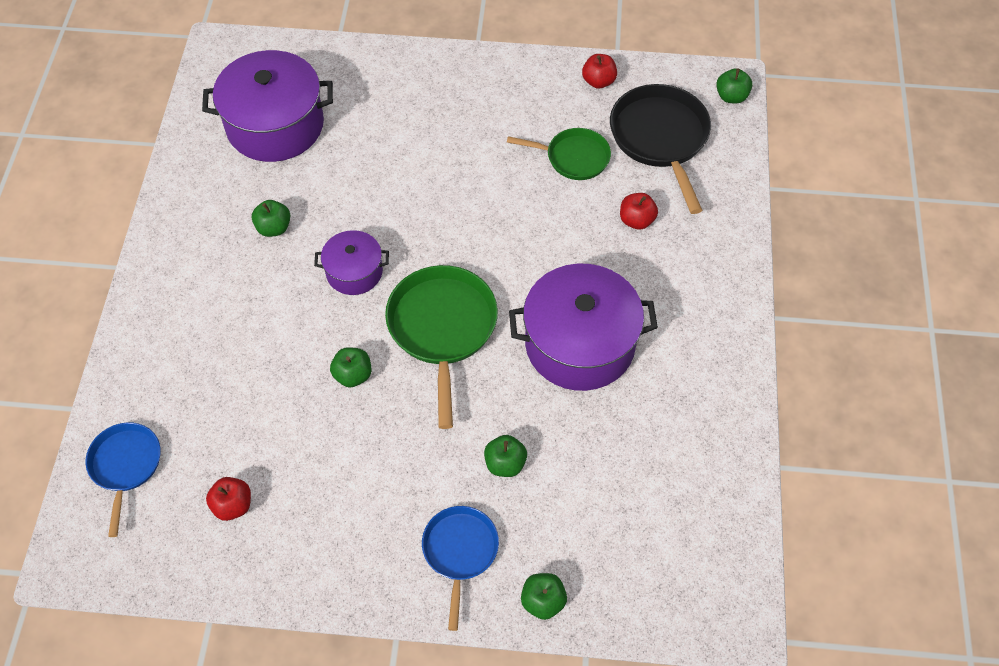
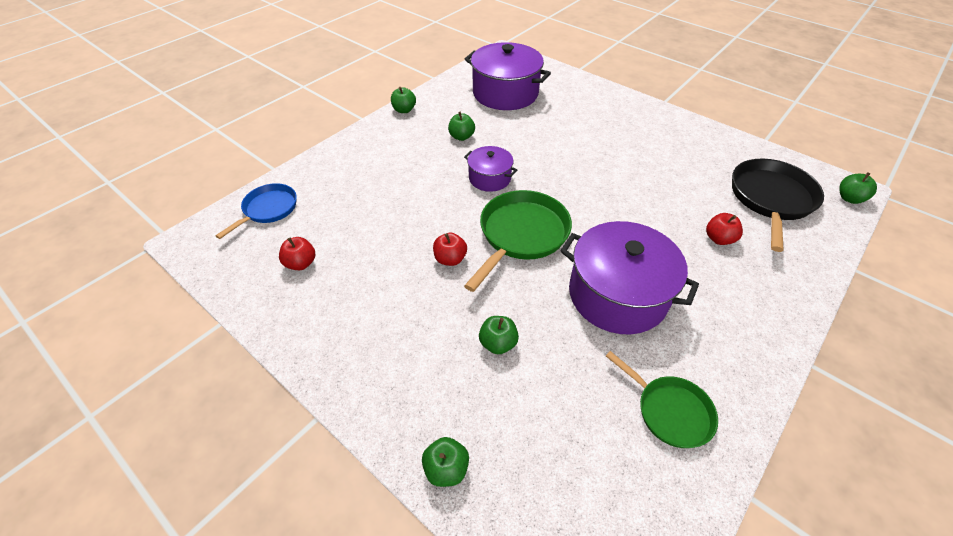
camera: 35 degrees right, 10 degrees down
(353, 375) = (440, 231): green apple -> green apple (404, 110)
(460, 552) = (414, 385): blue pan -> none
(573, 157) = (691, 182): green pan -> green pan (670, 411)
(598, 81) = (739, 150): red apple -> red apple (450, 259)

